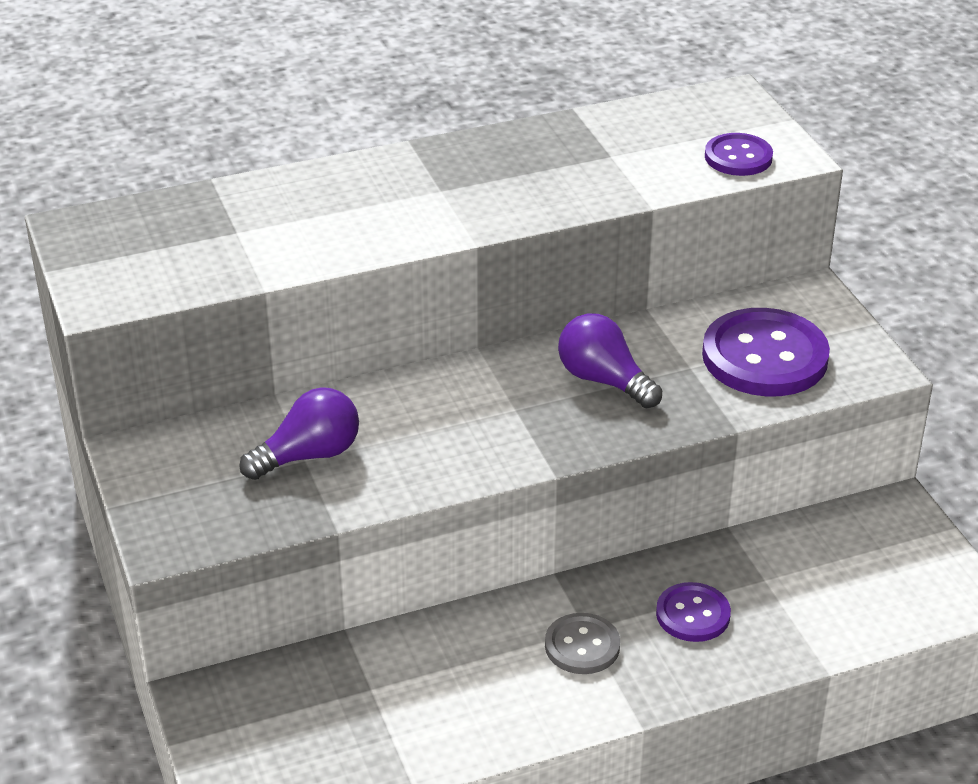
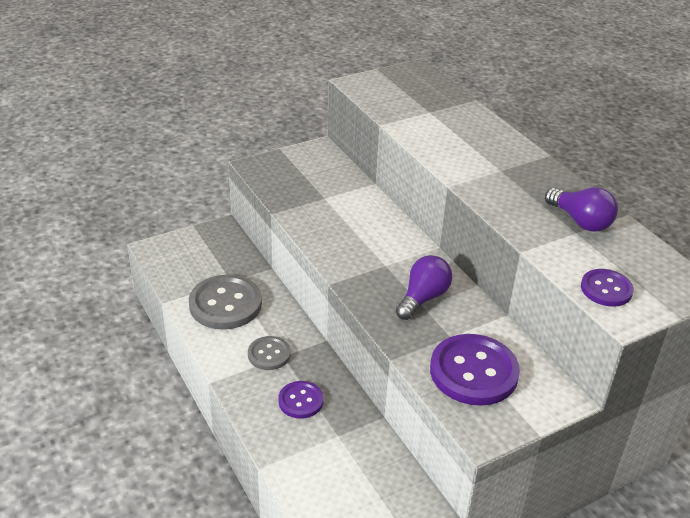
camera: 80 degrees right, 0 degrees up
(308, 455) = (327, 198): purple light bulb -> purple light bulb (580, 221)
(440, 699) = (225, 304): none -> grey button

